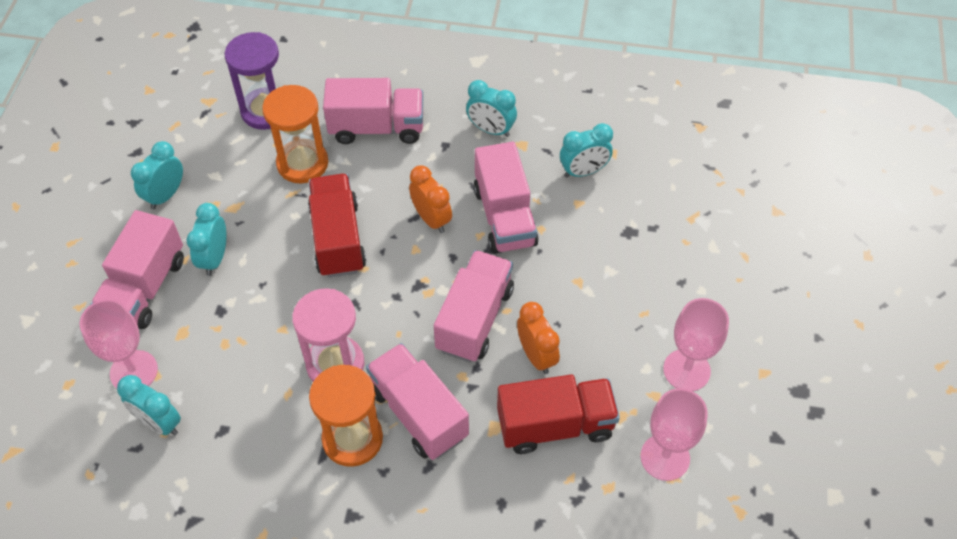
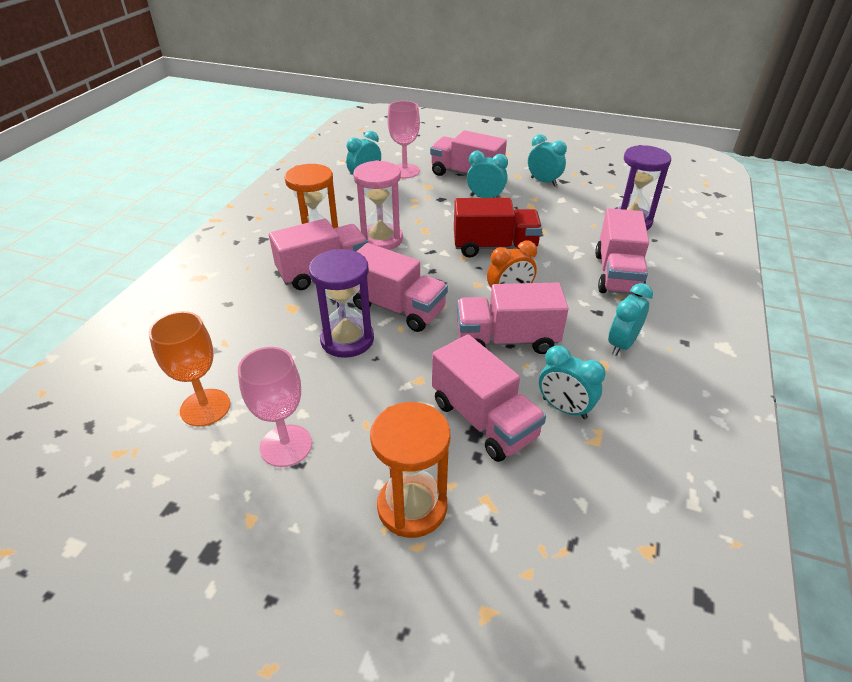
camera: 100 degrees right, 15 degrees down
(302, 163) = (574, 235): orange hourglass -> orange hourglass (412, 506)
(536, 356) = (347, 340): orange clock -> purple hourglass
(555, 425) = (276, 341): red truck -> none
(583, 171) = (564, 408): turquoise clock -> turquoise clock turned 45 degrees counterclockwise
(612, 226) = (483, 420): none -> pink truck
(665, 457) = (205, 407): pink goblet -> orange goblet

